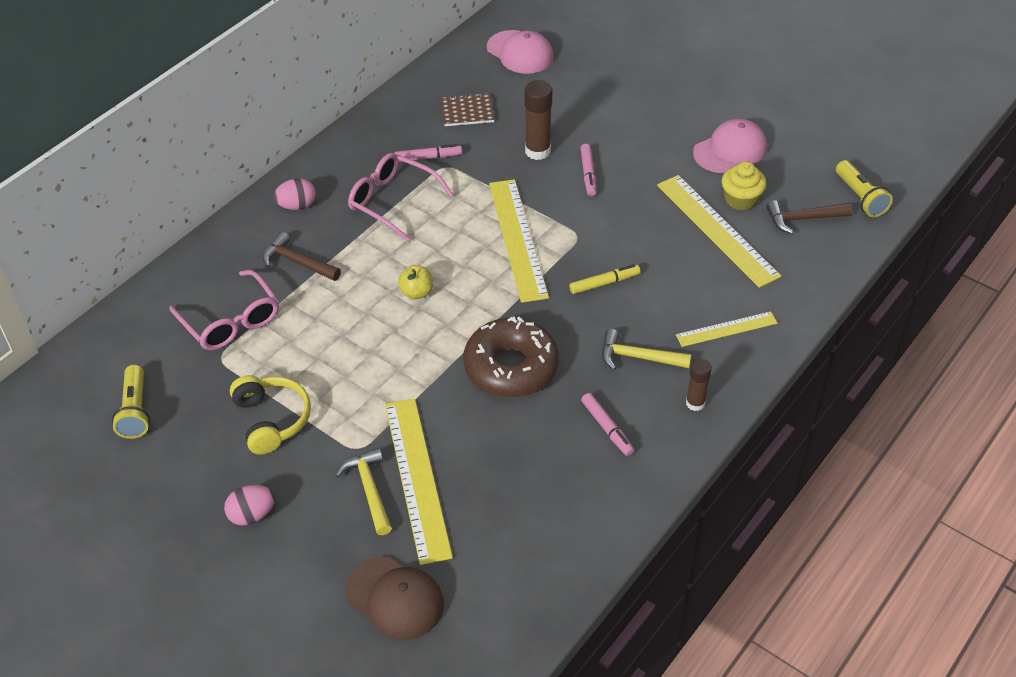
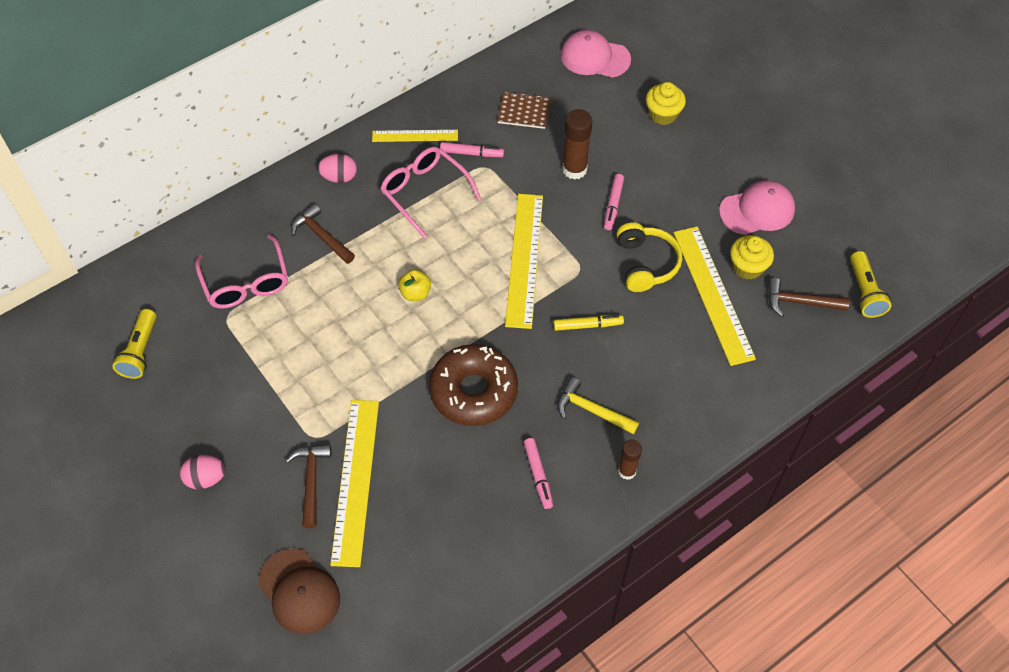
camera: 15 degrees right, 10 degrees up
(271, 420) = (250, 390): yellow headphones -> yellow headphones (646, 263)
(369, 490) = (311, 481): yellow hammer -> brown hammer
(520, 52) = (594, 57): pink cap -> pink cap turned 135 degrees clockwise
(606, 87) = (663, 114): none -> yellow cupcake
(726, 329) = (683, 402): yellow ruler -> yellow ruler (415, 136)

